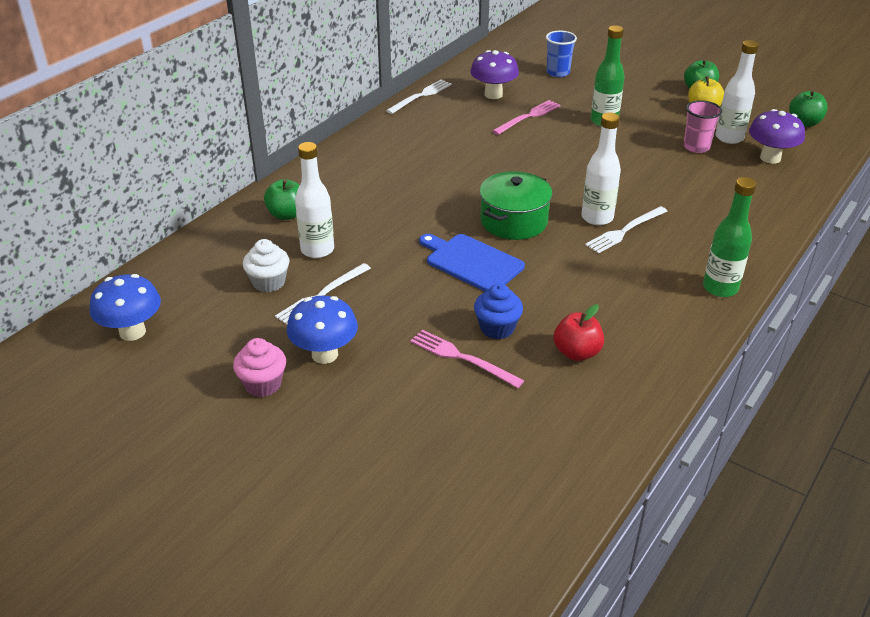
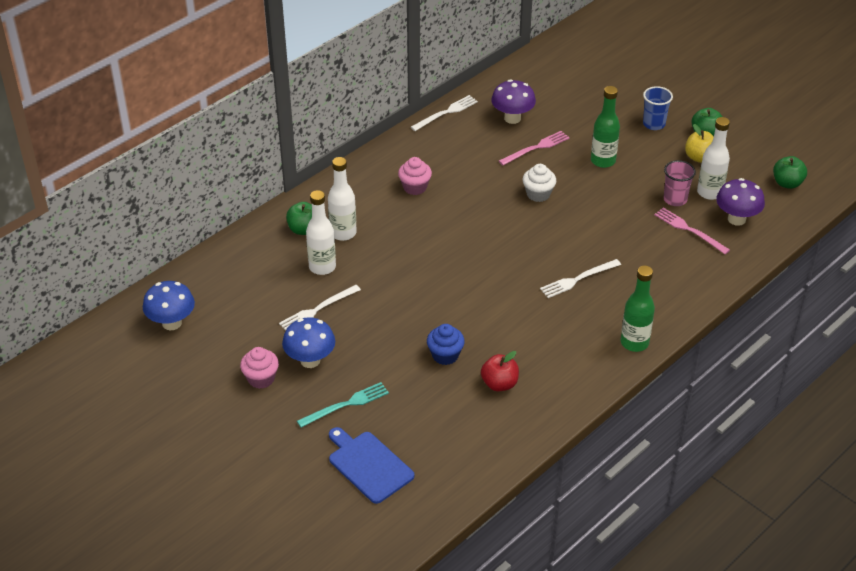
camera: 10 degrees right, 5 degrees up
(269, 282) = (279, 292): white cupcake -> white cupcake (538, 194)
(385, 402) = (346, 405): none -> turquoise fork
(406, 163) = (415, 187): none -> pink cupcake
(462, 358) = (411, 377): pink fork -> pink fork (689, 230)
(471, 262) = (442, 294): blue cutting board -> blue cutting board (368, 465)
(513, 221) = (488, 258): green pot -> none
(558, 72) = (580, 98): blue cup -> blue cup (654, 124)
(597, 218) = (559, 263): white bottle -> white bottle (343, 233)

